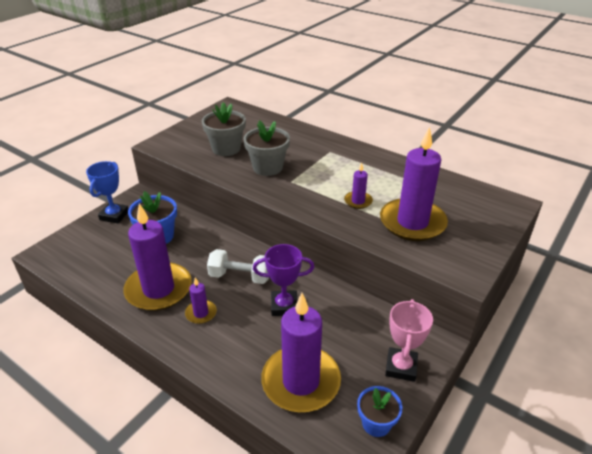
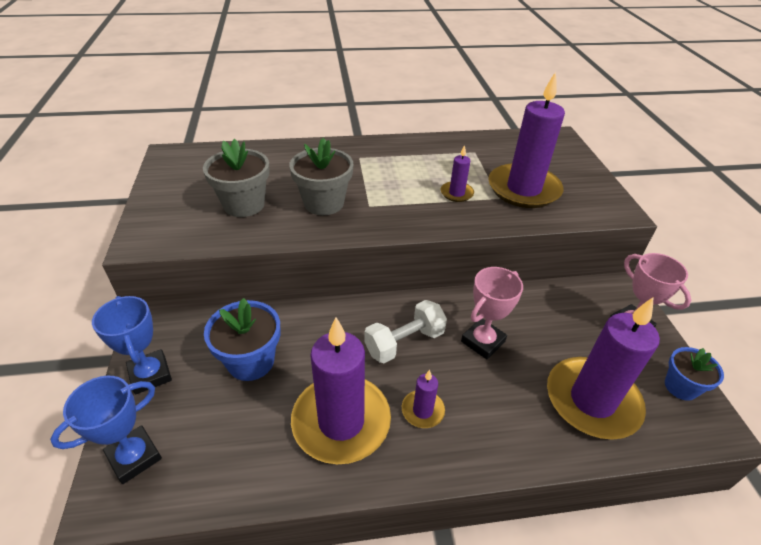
camera: 45 degrees left, 5 degrees up
(70, 244) = (134, 457): none -> blue trophy
(284, 306) = (483, 341): purple trophy -> pink trophy

